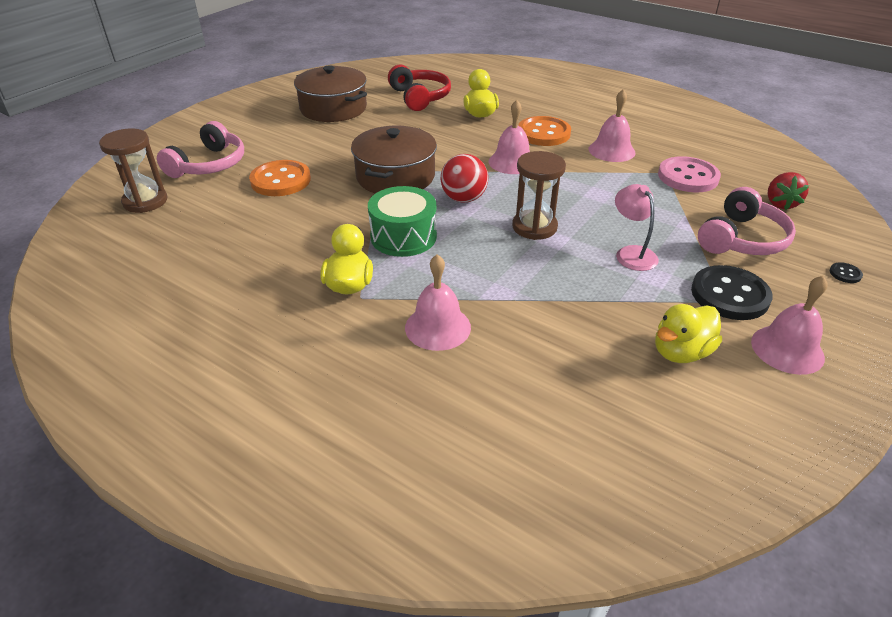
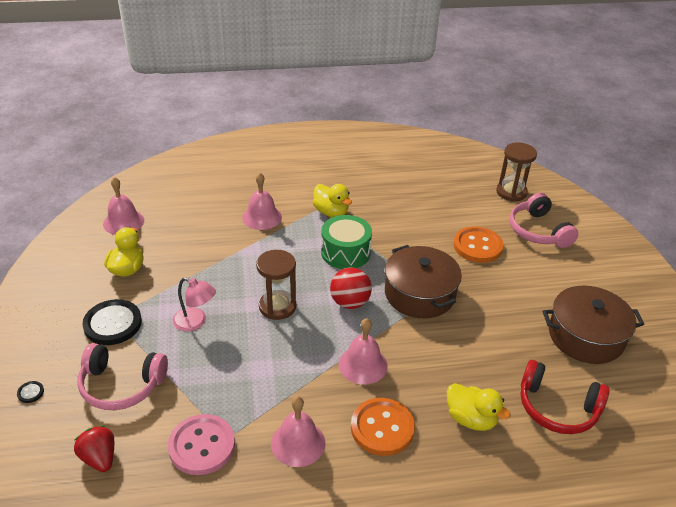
camera: 135 degrees right, 0 degrees up
(741, 239) = (121, 385): pink headphones -> pink headphones turned 75 degrees counterclockwise
(787, 349) = (65, 303): pink bell -> pink bell (123, 222)

